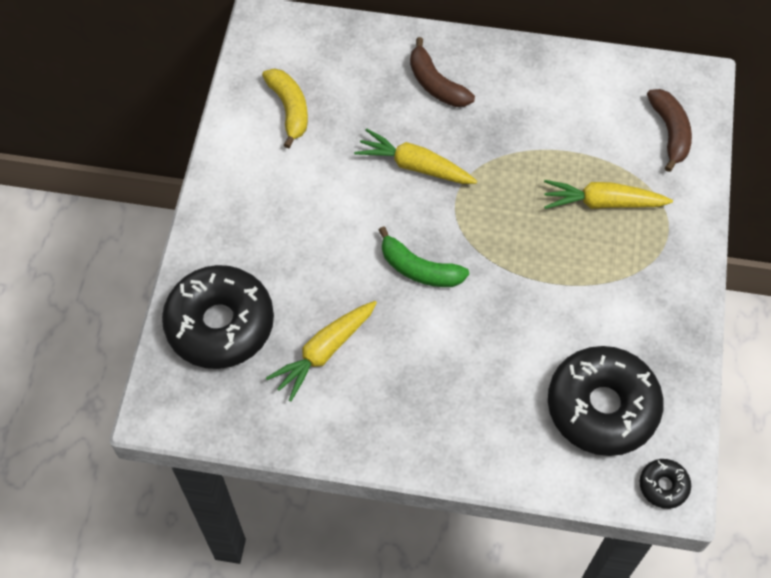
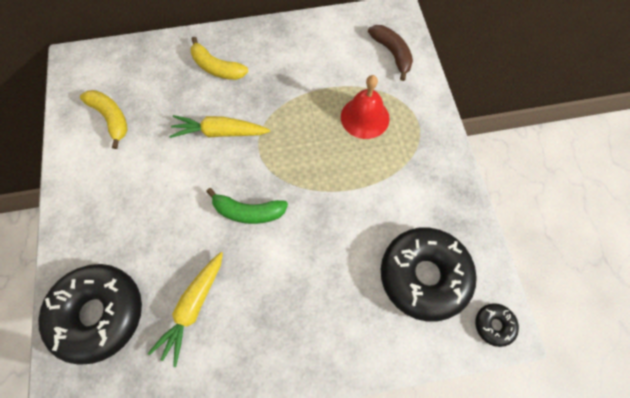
camera: 20 degrees left, 5 degrees up
(436, 84) = (216, 67): brown banana -> yellow banana
(602, 202) = (365, 117): yellow carrot -> red bell

